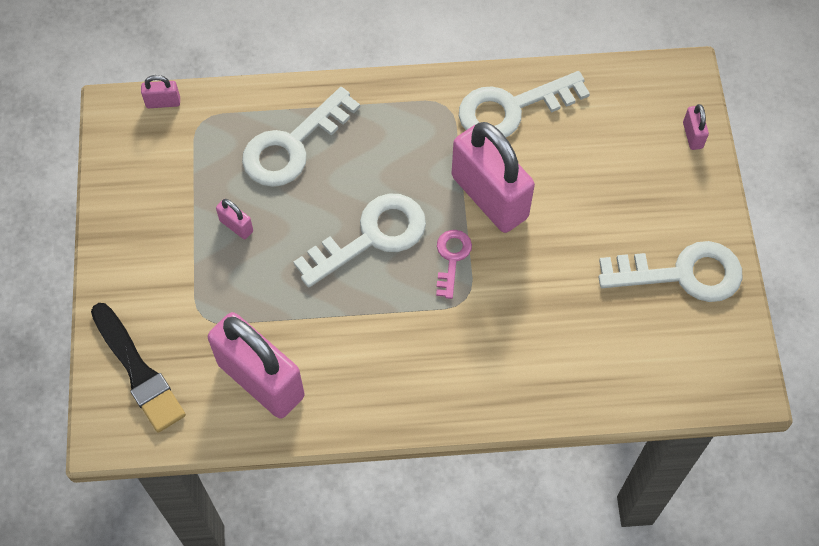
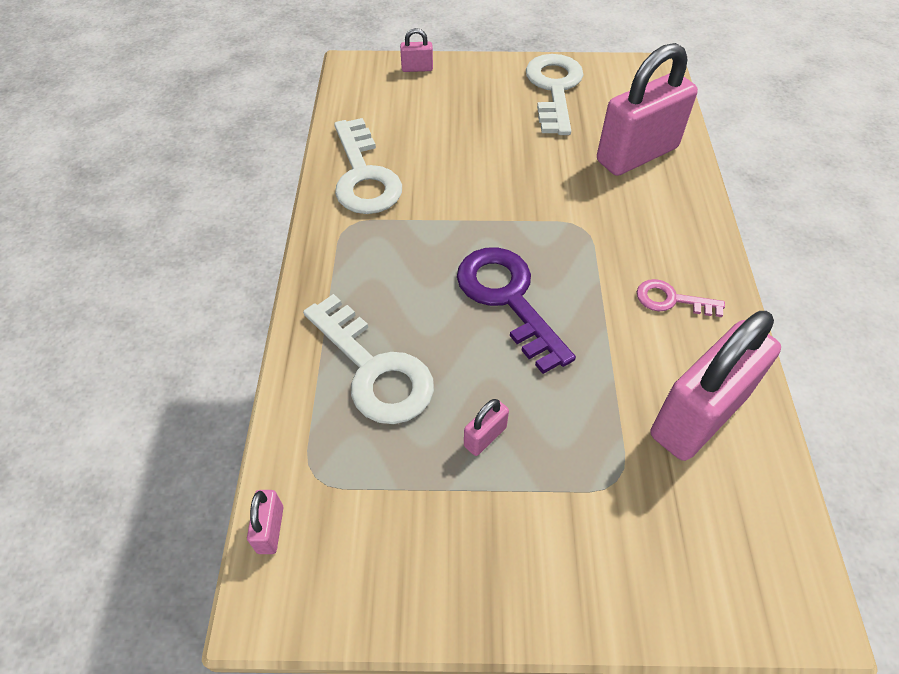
camera: 85 degrees left, 10 degrees down
(138, 371) = (705, 566): black brush -> none
(371, 237) = (508, 299): white key -> purple key
(452, 258) = (536, 234): pink key -> pink key (672, 300)
(489, 197) = (466, 200): pink padlock -> pink padlock (637, 154)

